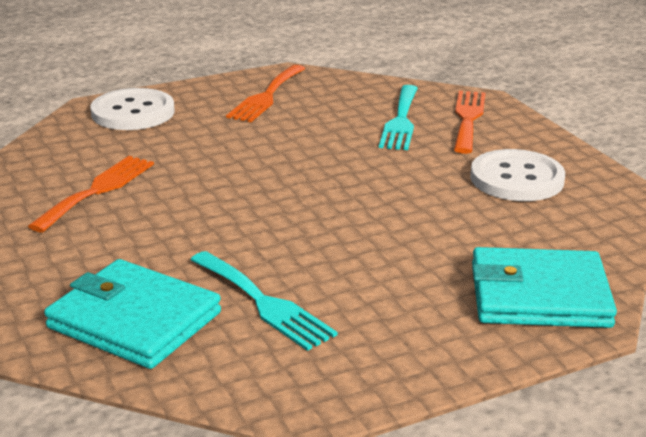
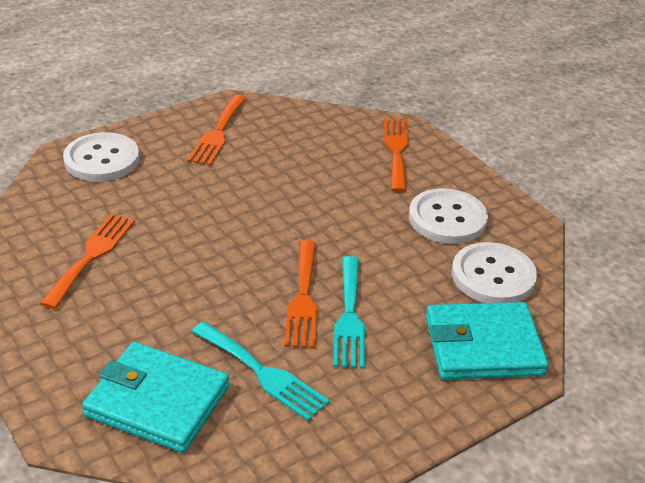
camera: 10 degrees left, 10 degrees up
(328, 240) = (303, 298): none -> orange fork
(400, 121) = (340, 157): turquoise fork -> turquoise fork (349, 317)
(563, 232) = (493, 276): none -> white button

